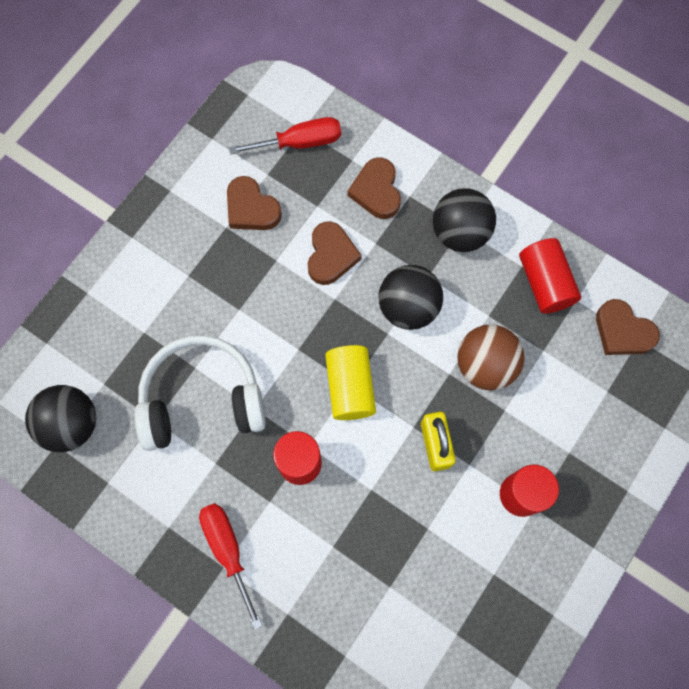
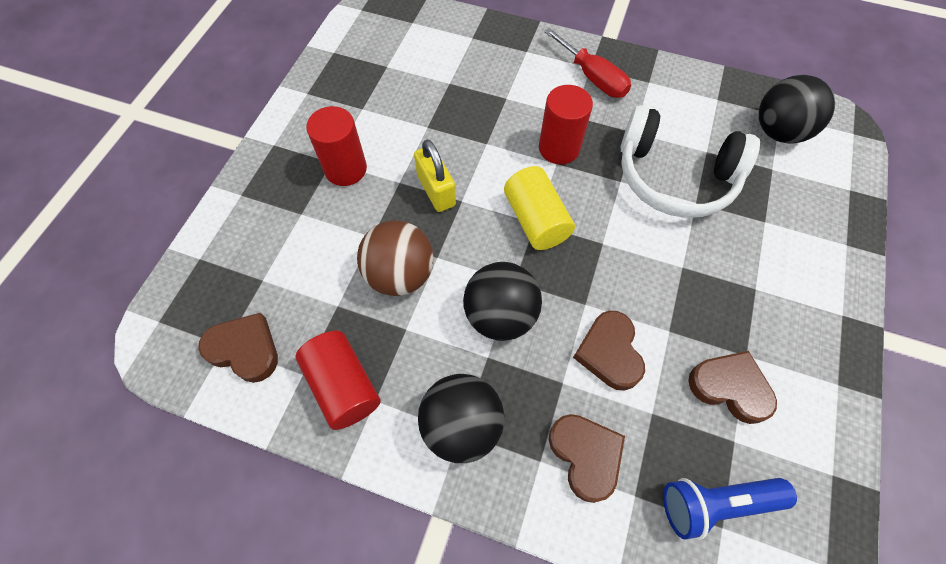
camera: 165 degrees right, 10 degrees down
(202, 399) = (674, 177): white headphones -> white headphones turned 45 degrees clockwise
(300, 142) = (715, 503): red screwdriver -> blue flashlight

